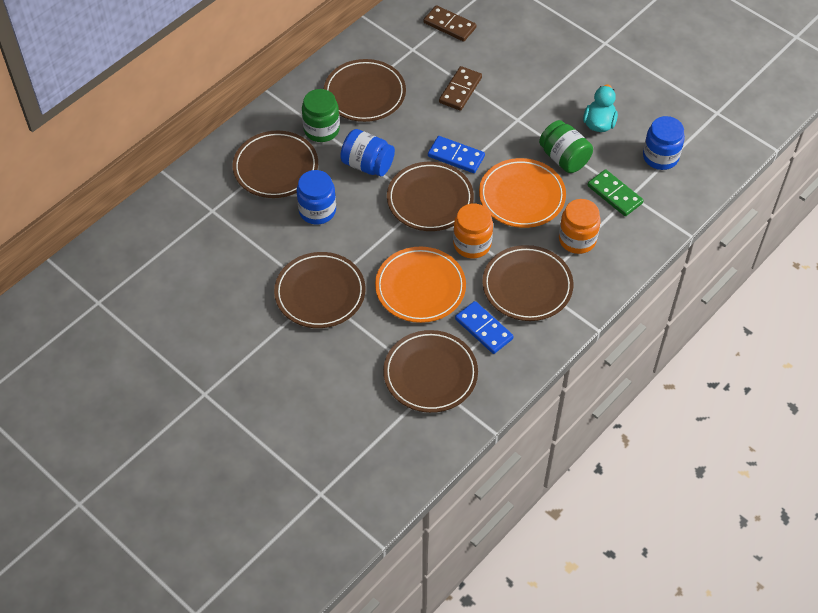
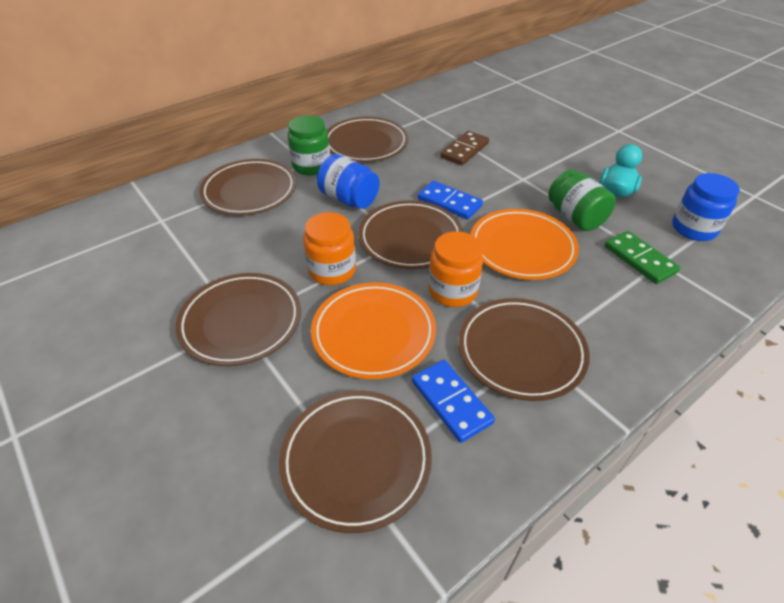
camera: 10 degrees right, 10 degrees down
(317, 211) = (276, 234): blue jar -> none
(449, 25) = (462, 106): brown domino -> none
(577, 239) = (592, 303): orange jar -> orange jar (332, 270)

